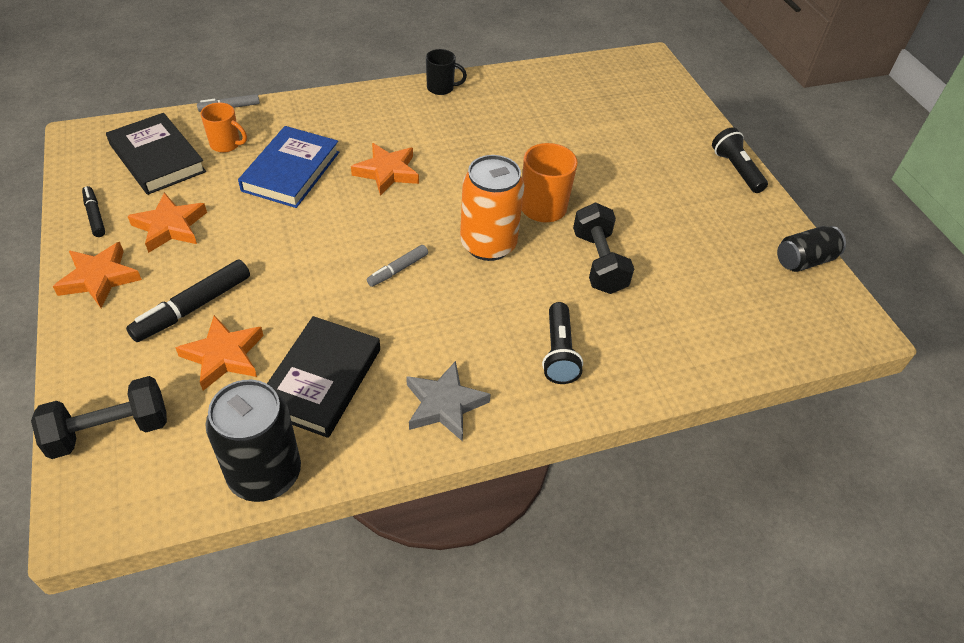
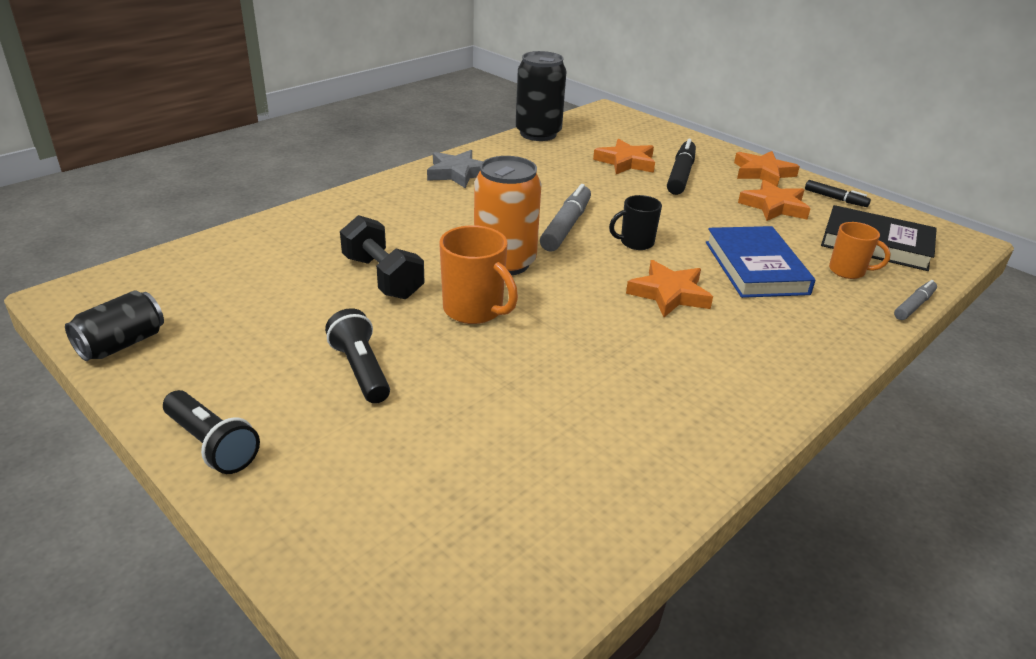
camera: 155 degrees right, 15 degrees down
(110, 431) = (641, 130): black dumbbell -> none
(226, 144) = (848, 271): orange mug -> orange mug turned 150 degrees counterclockwise
(321, 380) = (551, 166): black book -> none
(398, 270) = (566, 226): grey marker -> grey marker, size x1.71
(441, 88) = (742, 424): black mug -> black mug (635, 243)
(559, 353) = (389, 212): black flashlight -> black flashlight (361, 370)

